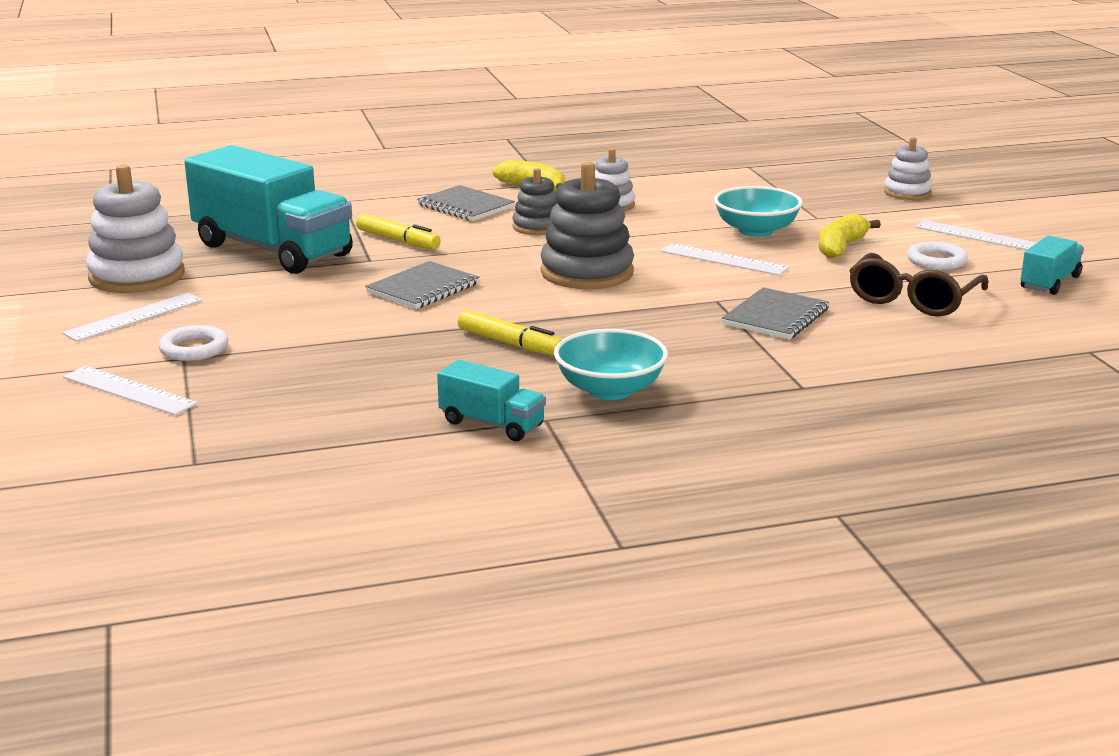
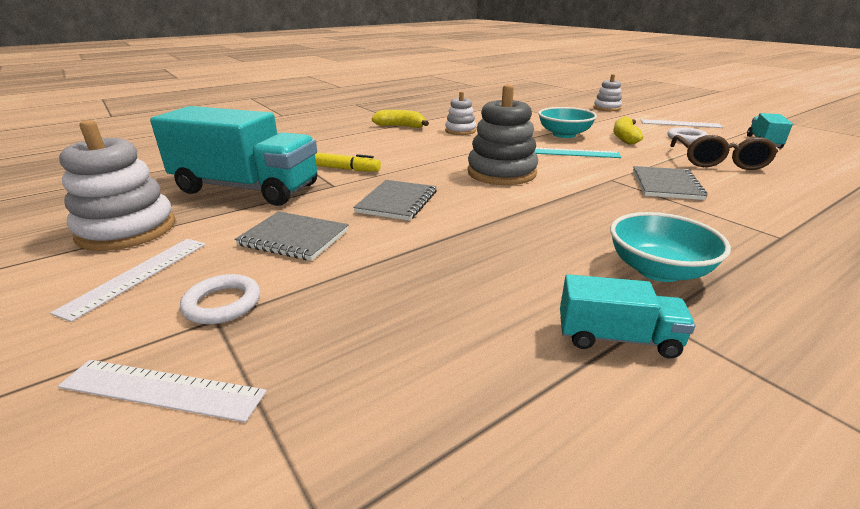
camera: 20 degrees left, 5 degrees up
(465, 206) = (369, 141): grey notebook -> grey notebook (294, 238)
(510, 343) = (520, 239): yellow marker -> none
(537, 227) = (430, 148): grey stacking toy -> none
(724, 260) = (573, 153): white ruler -> turquoise ruler

